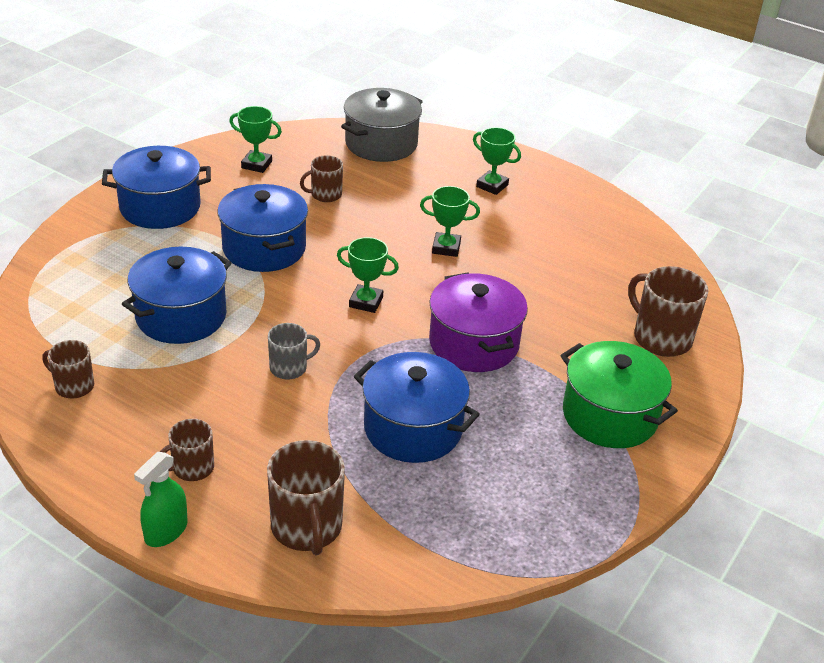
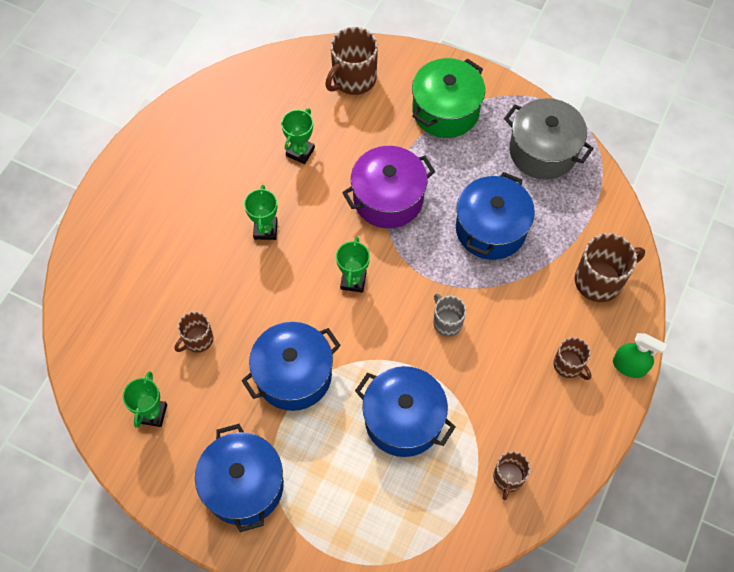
camera: 95 degrees left, 25 degrees up
(325, 195) = (197, 340): brown mug -> brown mug turned 75 degrees clockwise
(381, 144) = (97, 304): grey pot -> grey pot (543, 151)
(492, 186) = (161, 202): green trophy -> green trophy (300, 152)

